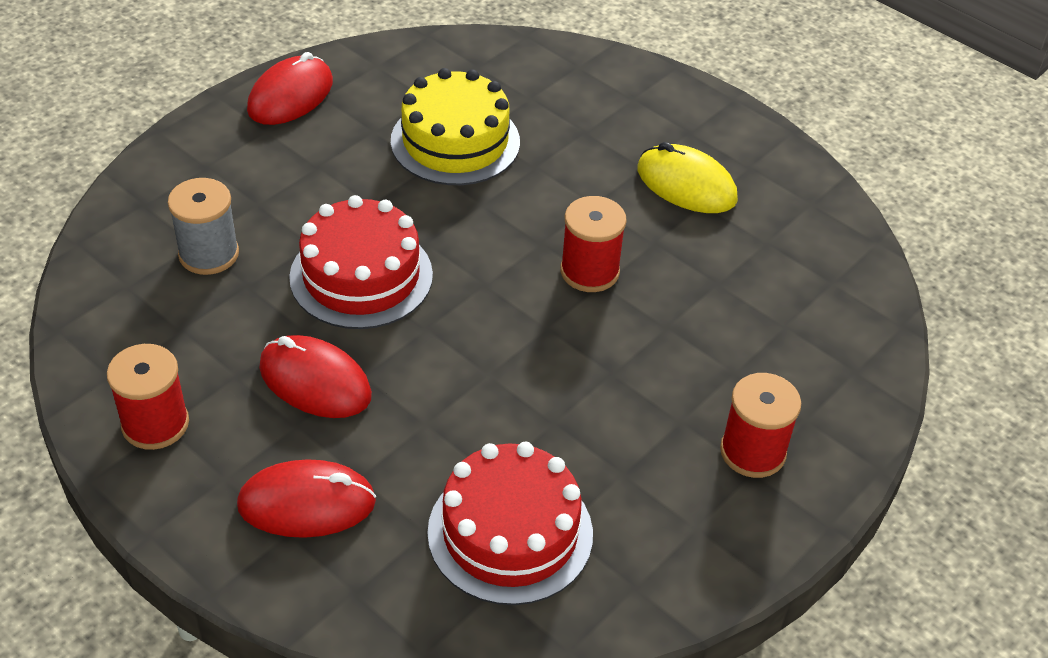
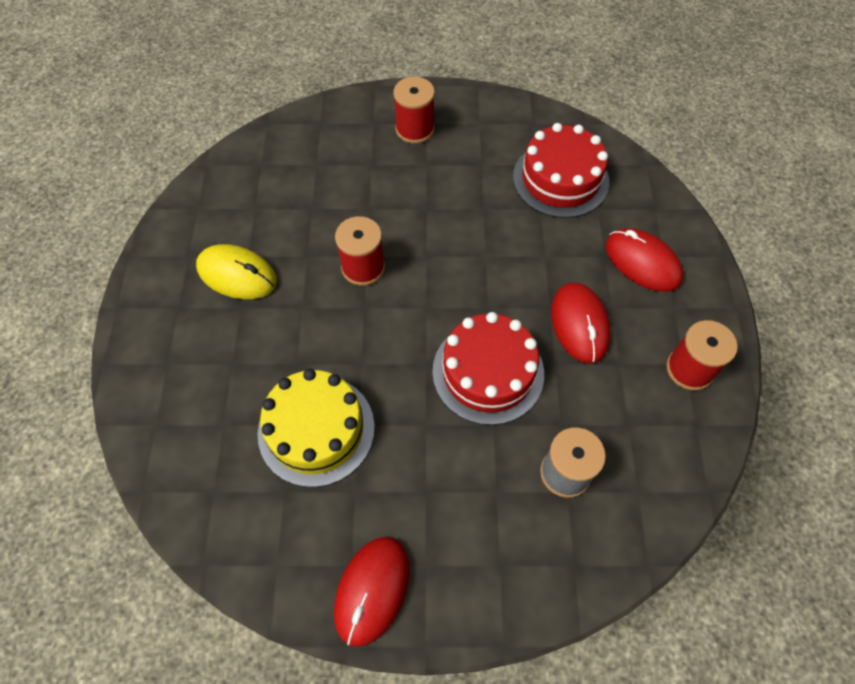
camera: 130 degrees left, 15 degrees up
(290, 96) = (372, 590): red mouse -> red mouse turned 60 degrees counterclockwise
(686, 184) = (237, 274): yellow mouse -> yellow mouse turned 60 degrees counterclockwise

